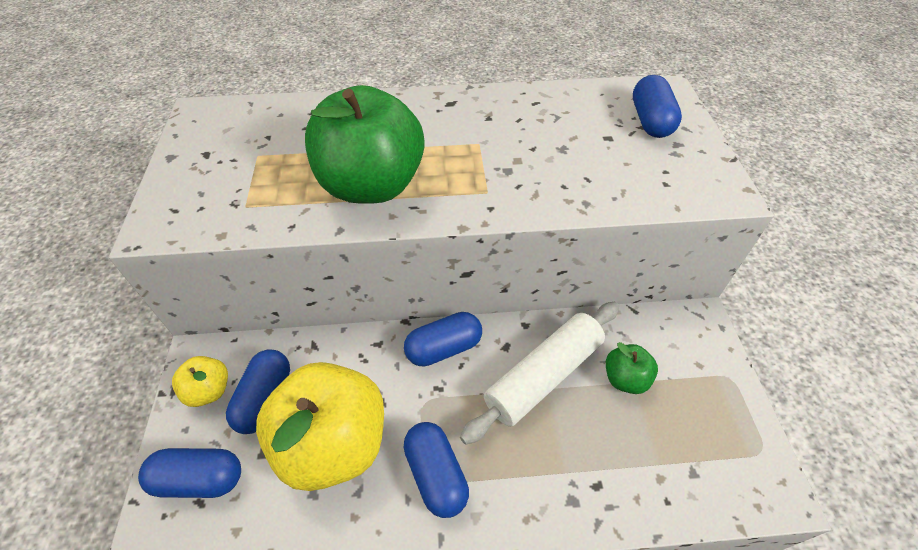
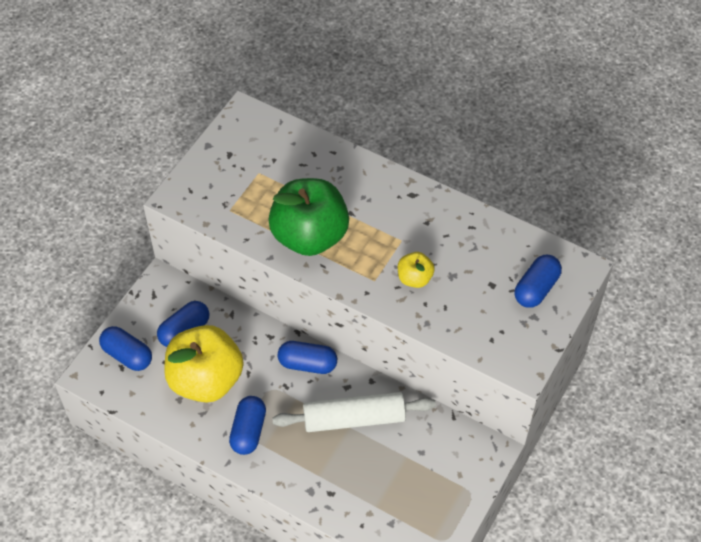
camera: 35 degrees right, 5 degrees up
(209, 390) = (157, 306): yellow apple -> yellow apple (414, 278)
(625, 379) = (403, 452): green apple -> none

